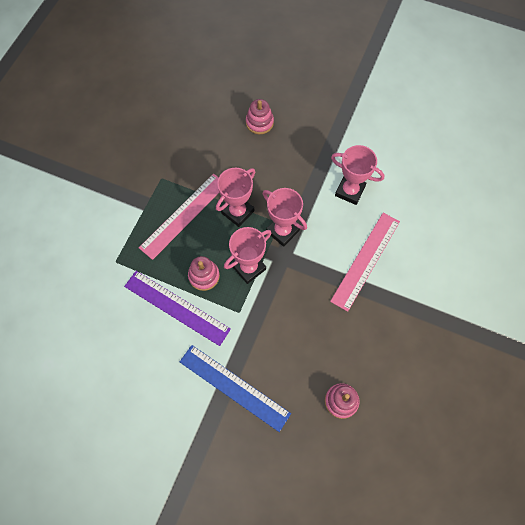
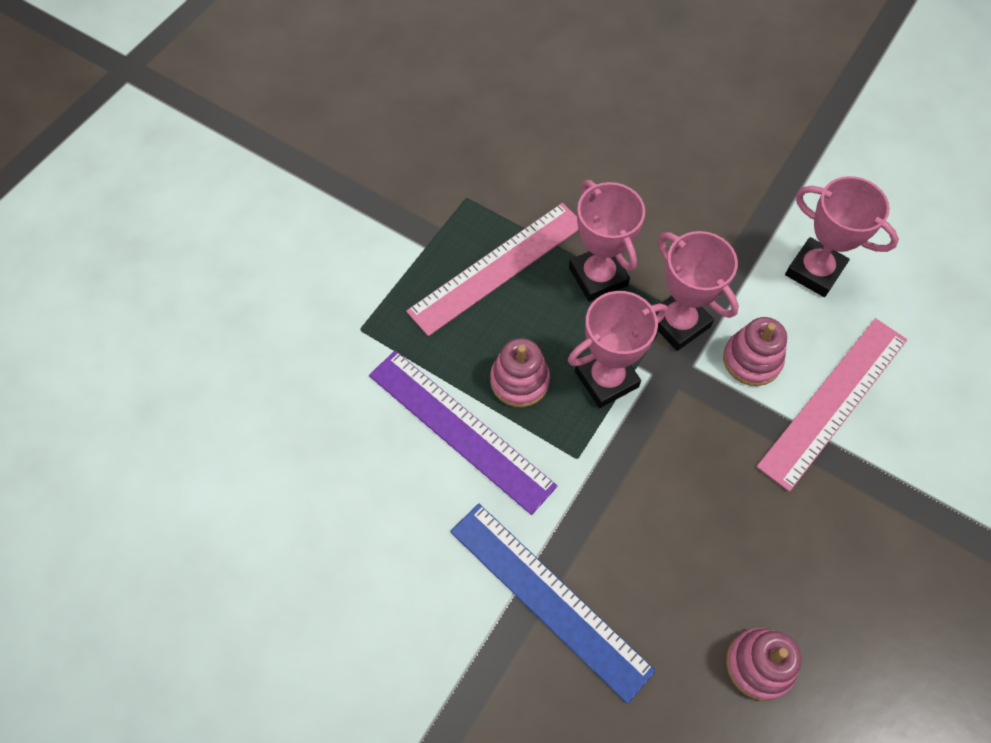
camera: 10 degrees right, 5 degrees down
(237, 212) = (598, 276): pink trophy -> pink trophy turned 75 degrees counterclockwise
(259, 122) = (658, 129): pink stacking toy -> pink stacking toy (752, 360)

